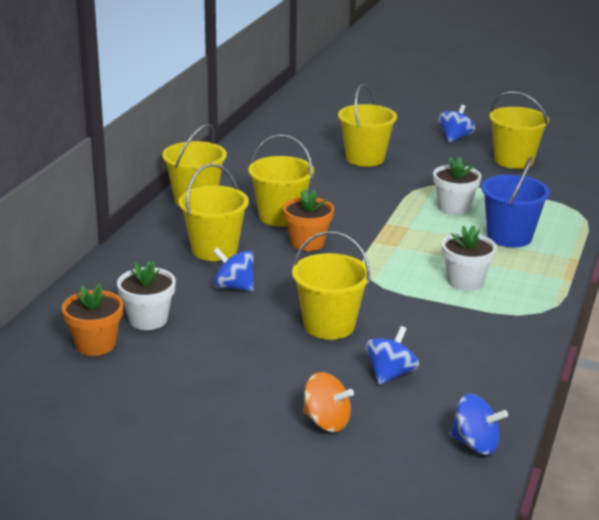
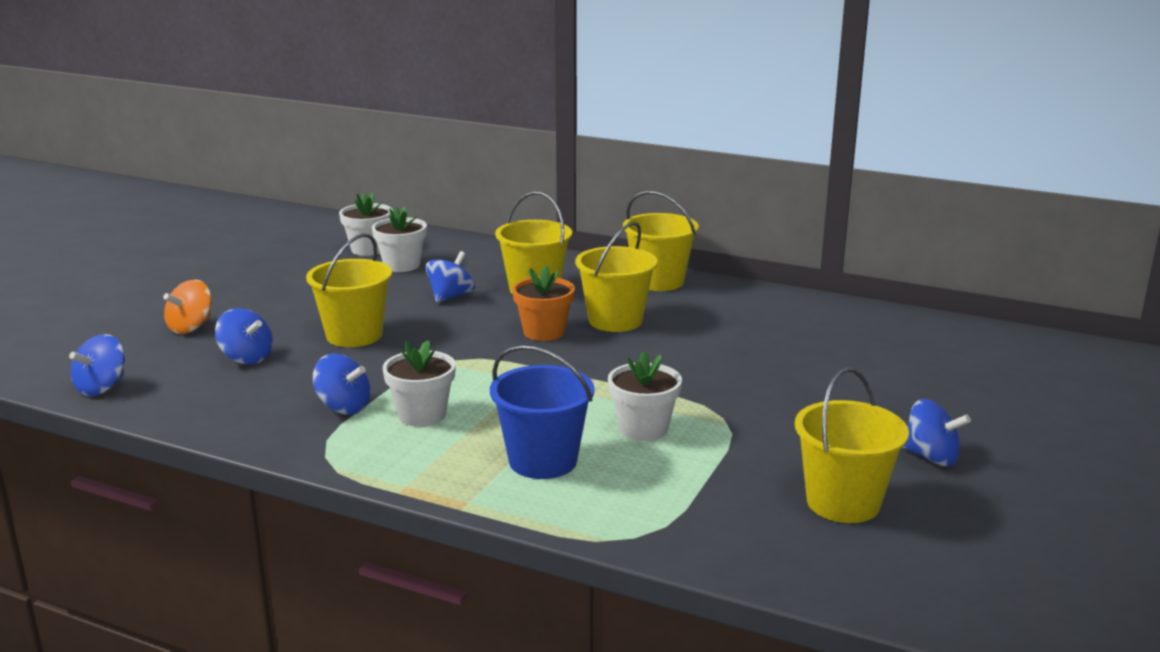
camera: 95 degrees right, 5 degrees down
(95, 344) = (368, 249): orange flower pot -> white flower pot
(365, 158) = (812, 378): yellow bucket -> none
(465, 314) = (343, 407): none -> blue spinning top

